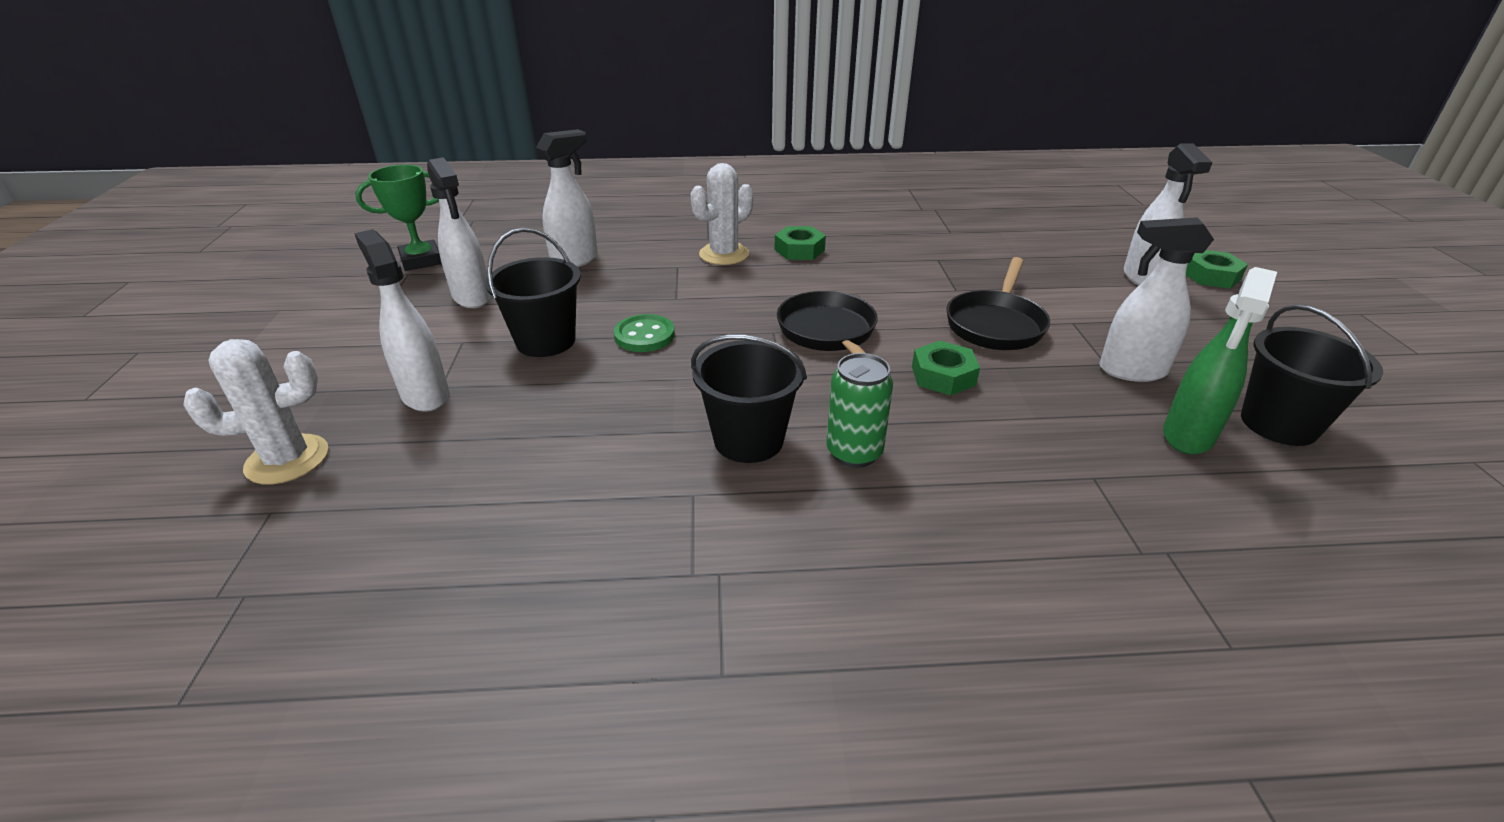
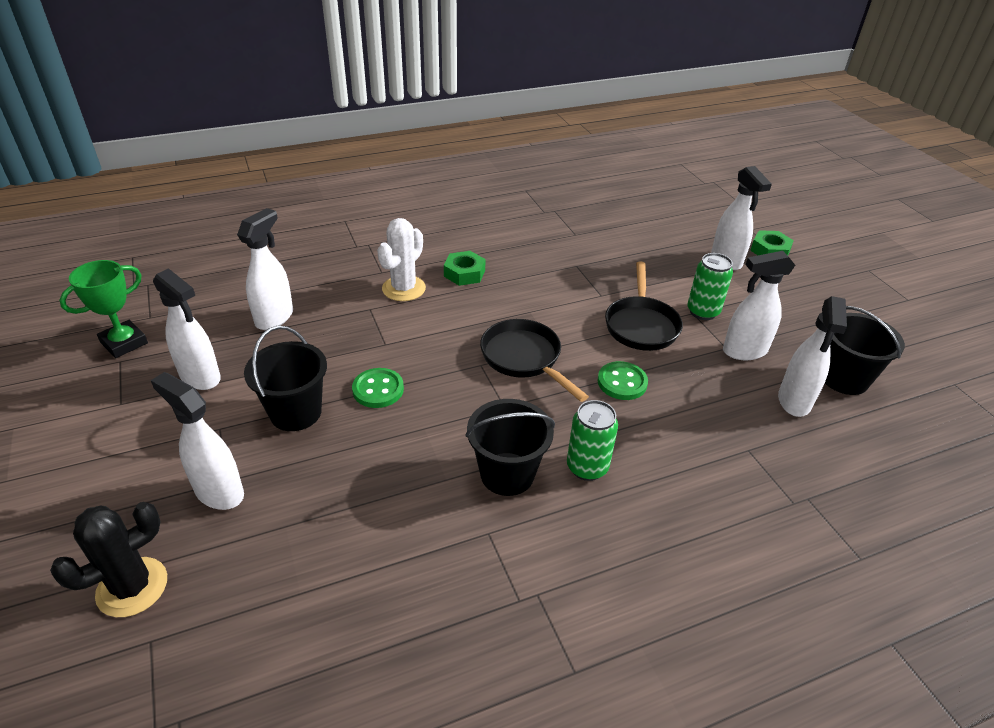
camera: 20 degrees left, 5 degrees up
(287, 459) = (132, 587): white cactus -> black cactus
(943, 376) = (622, 382): green nut -> green button
(1087, 323) = (702, 312): none -> green can
(1188, 436) = (794, 401): green spray bottle -> white spray bottle

